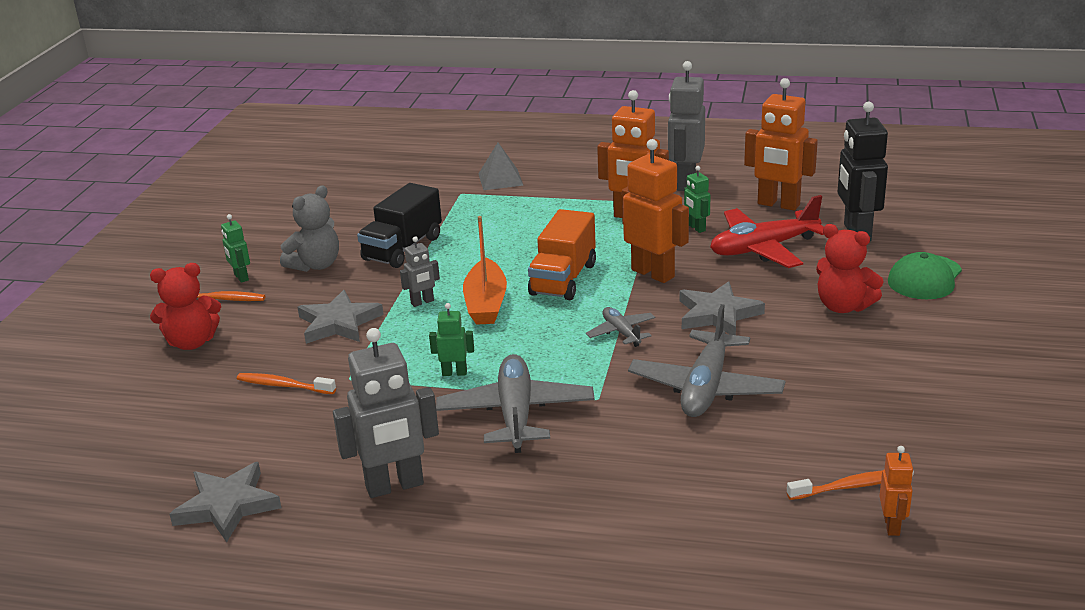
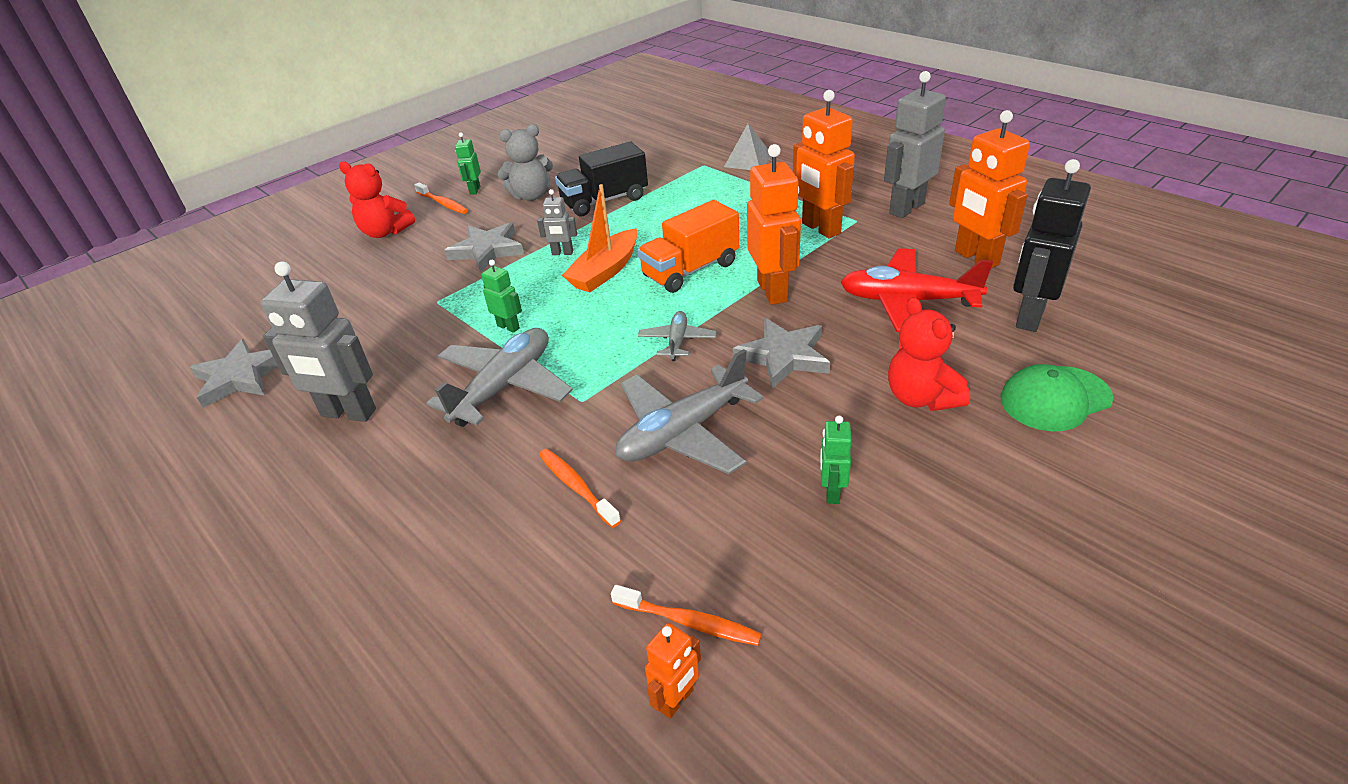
camera: 35 degrees right, 10 degrees up
(284, 385) = (392, 290): orange toothbrush -> orange toothbrush (576, 487)
(696, 228) = (865, 258): green robot -> green robot (831, 492)

